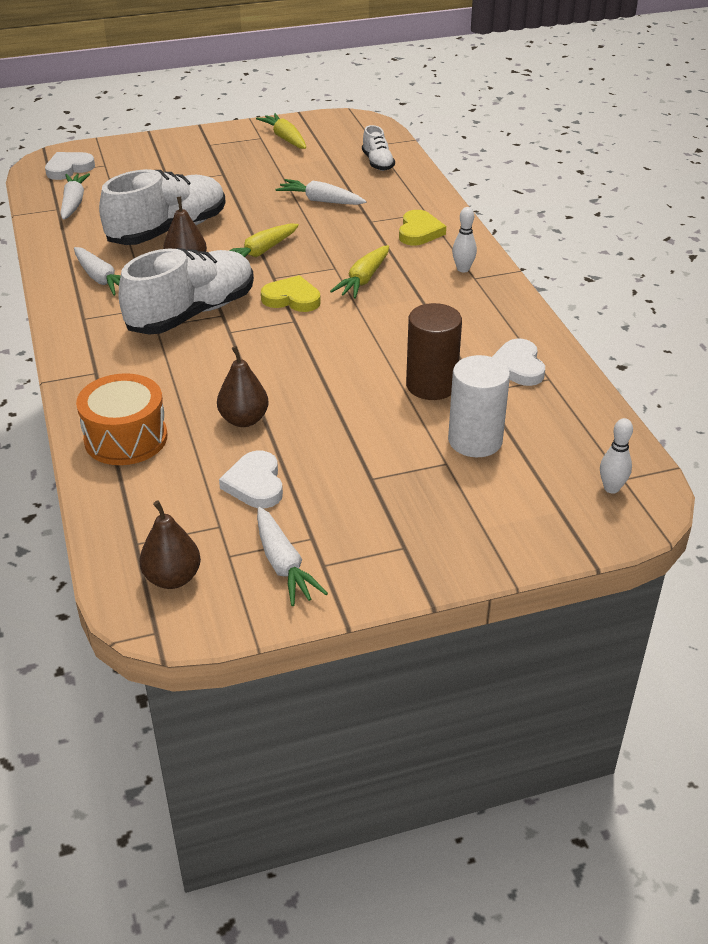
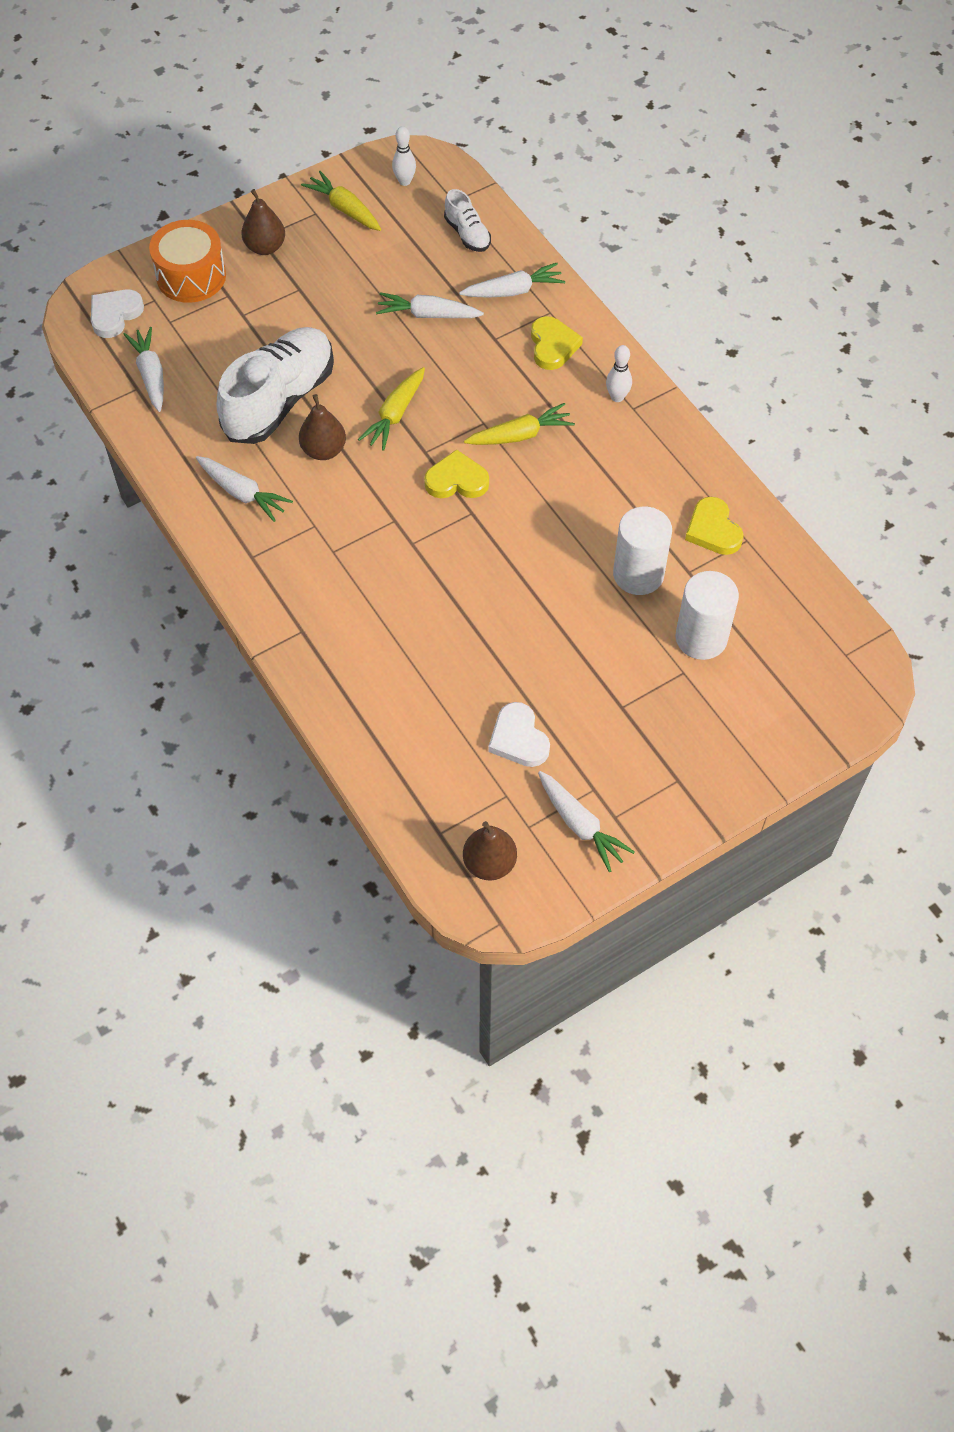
camera: 15 degrees left, 20 degrees up
(126, 438) = (373, 711): orange drum -> orange drum (191, 276)
(192, 313) = (362, 525): white shoe -> none
(244, 420) = (476, 661): brown pear -> brown pear (265, 247)
(363, 279) = (520, 435): yellow carrot -> yellow carrot turned 120 degrees counterclockwise
(400, 197) = (513, 291): none -> white carrot
(431, 385) = (638, 574): brown cylinder -> white cylinder
(518, 366) = (713, 530): white heart -> yellow heart
(611, 488) = (838, 668): white bowling pin -> white bowling pin (404, 181)

